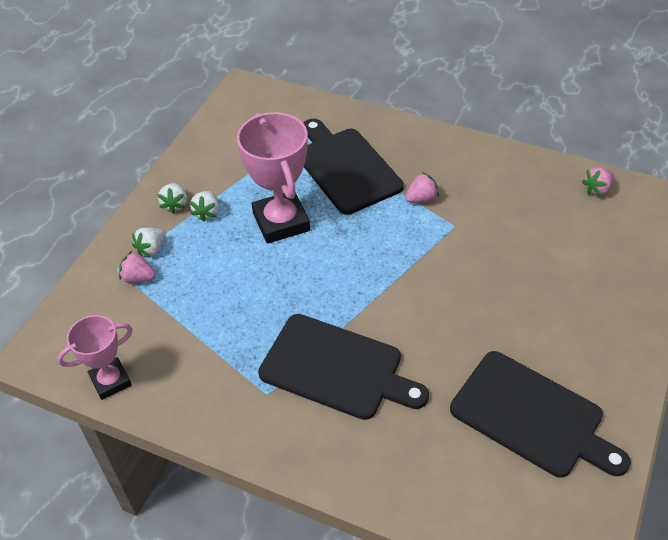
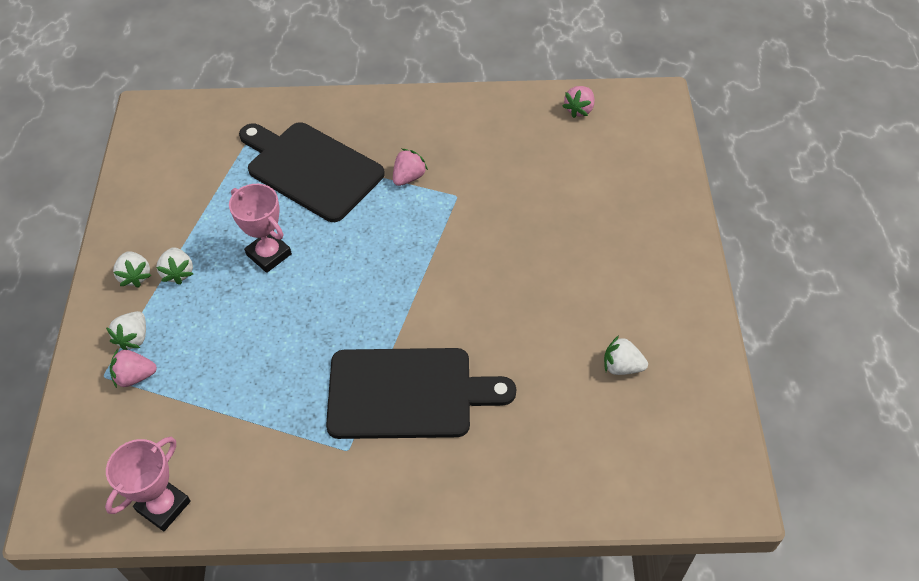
camera: 25 degrees left, 5 degrees up
(281, 222) = (269, 254): pink trophy -> pink trophy, size x0.61
(532, 416) = (622, 366): black cutting board -> white strawberry

